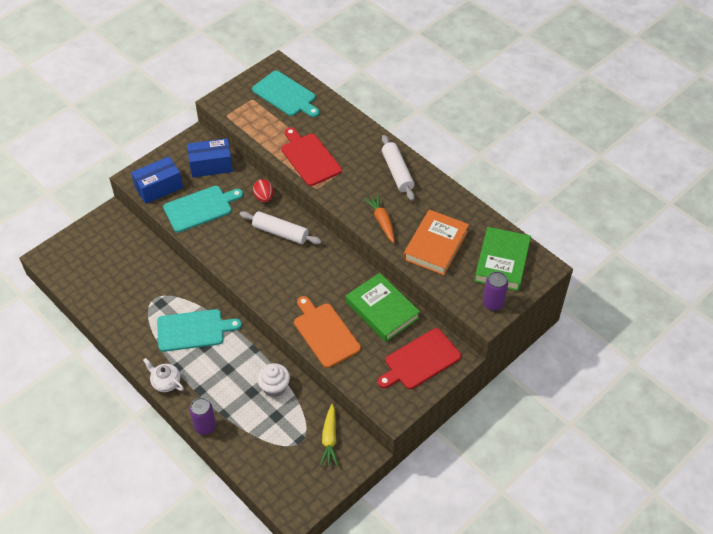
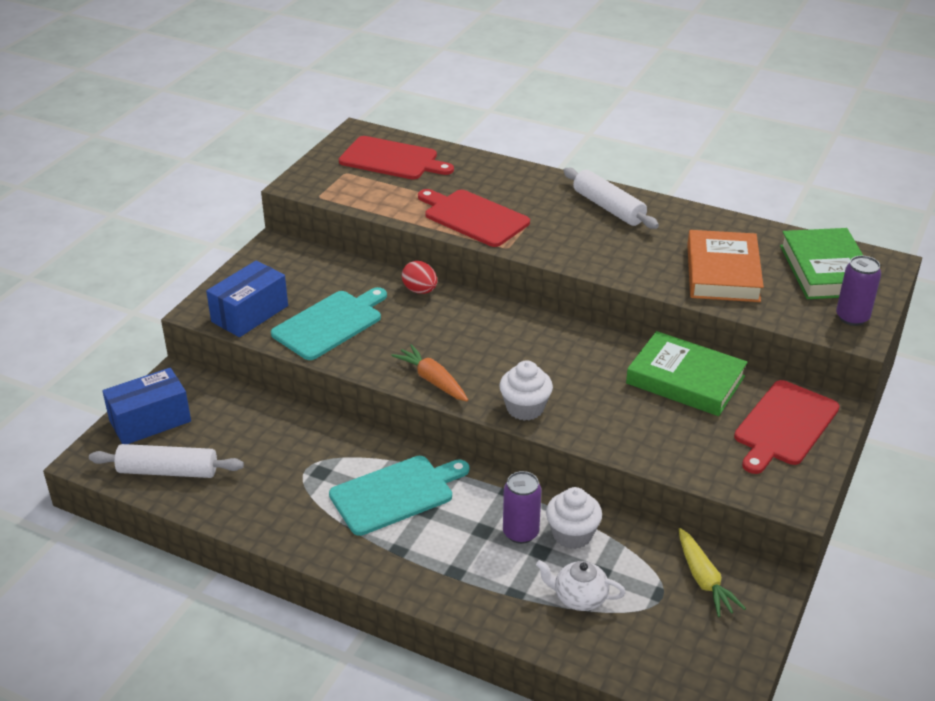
camera: 20 degrees left, 15 degrees down
(165, 382) = (391, 576): white teapot -> white teapot (579, 597)
(205, 426) = (495, 620): purple can -> purple can (520, 533)
(211, 165) = (316, 272): blue box -> blue box (150, 421)
(278, 302) = (525, 408): none -> white cupcake
(280, 232) = (472, 325): white rolling pin -> white rolling pin (168, 471)
(286, 95) = (392, 159): turquoise cutting board -> red cutting board
(325, 333) = (622, 428): orange cutting board -> none
(381, 221) = (627, 263): orange carrot -> orange carrot (432, 380)

